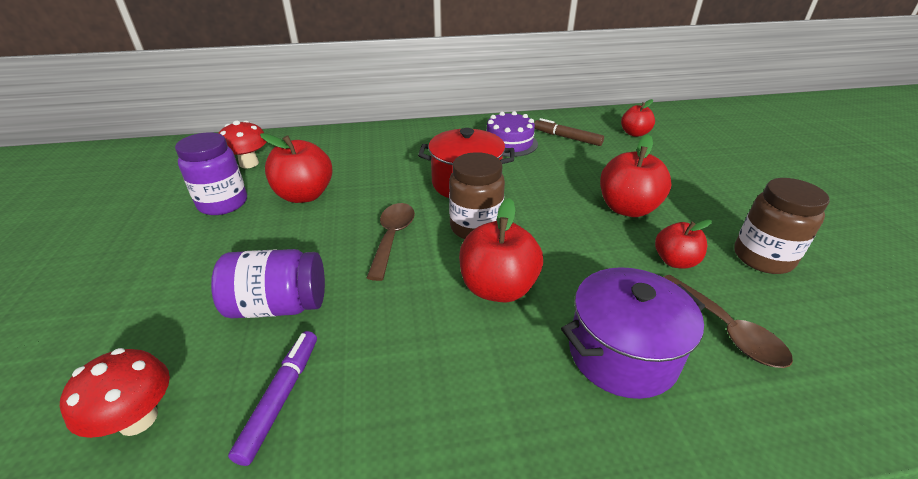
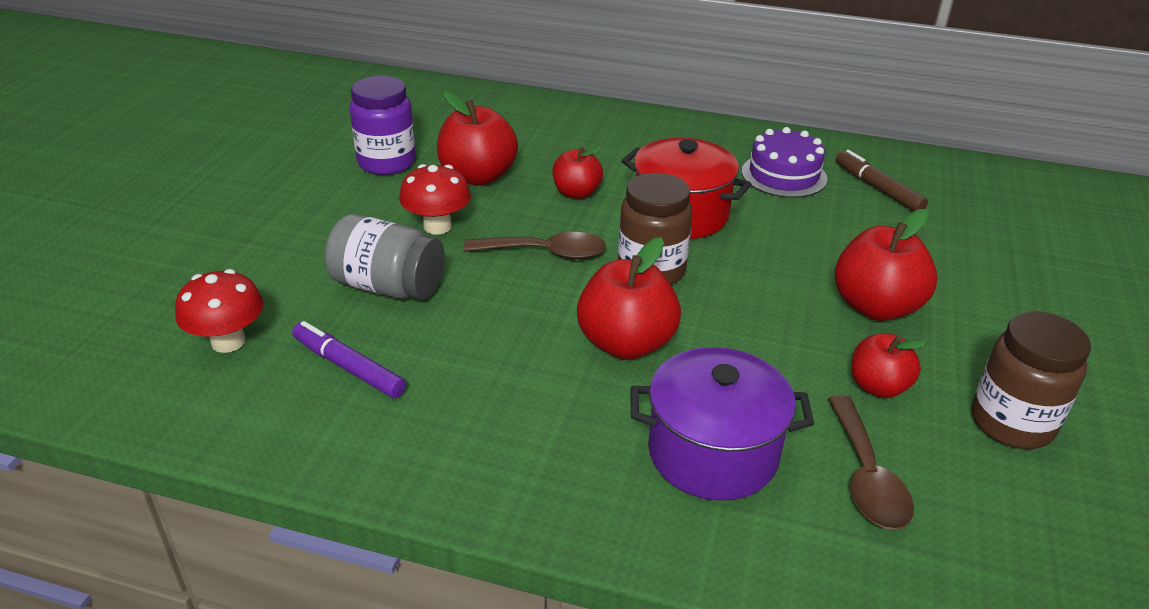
camera: 25 degrees right, 0 degrees up
(249, 163) = (437, 121): red mushroom -> red mushroom (437, 226)
(278, 306) = (388, 286): purple jar -> grey jar
(281, 398) = (348, 367): purple marker -> purple marker turned 90 degrees counterclockwise
(392, 237) = (546, 253): brown spoon -> brown spoon turned 60 degrees clockwise
(634, 133) = (994, 209): red apple -> red apple (576, 193)

